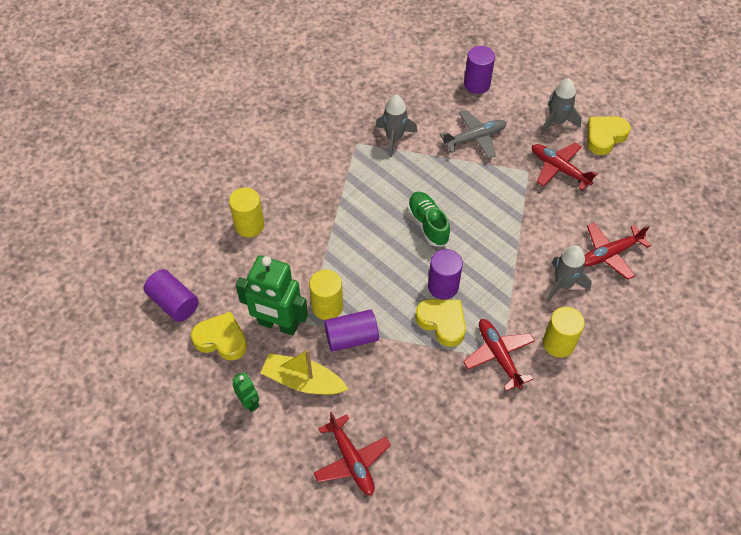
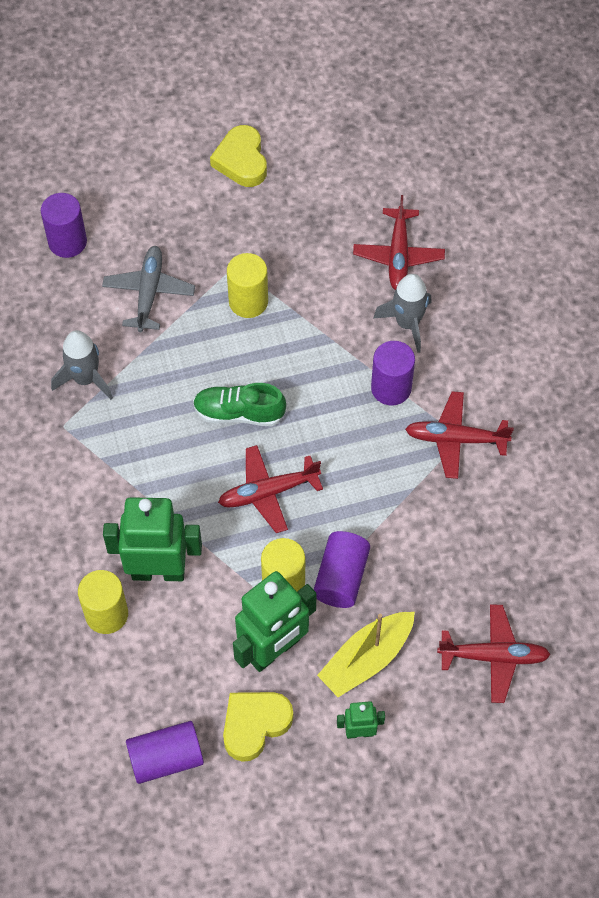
camera: 60 degrees left, 5 degrees up
(293, 237) = (158, 571): none -> green robot
(442, 322) = (380, 472): yellow heart -> none
(443, 286) = (334, 445): purple cylinder -> purple cylinder (391, 388)
(556, 122) = (186, 194): grey rocket -> none
(558, 343) = (475, 372): yellow cylinder -> yellow cylinder (248, 301)
(559, 169) = (254, 233): red plane -> red plane (268, 492)

